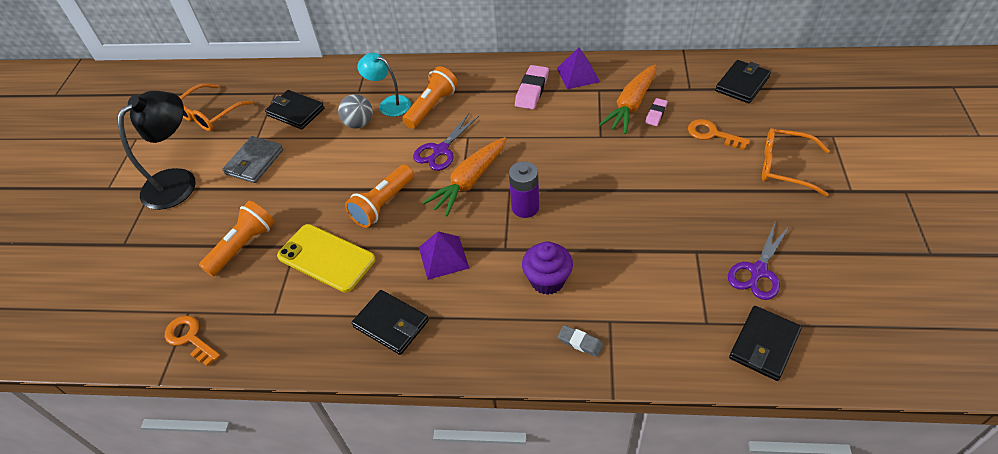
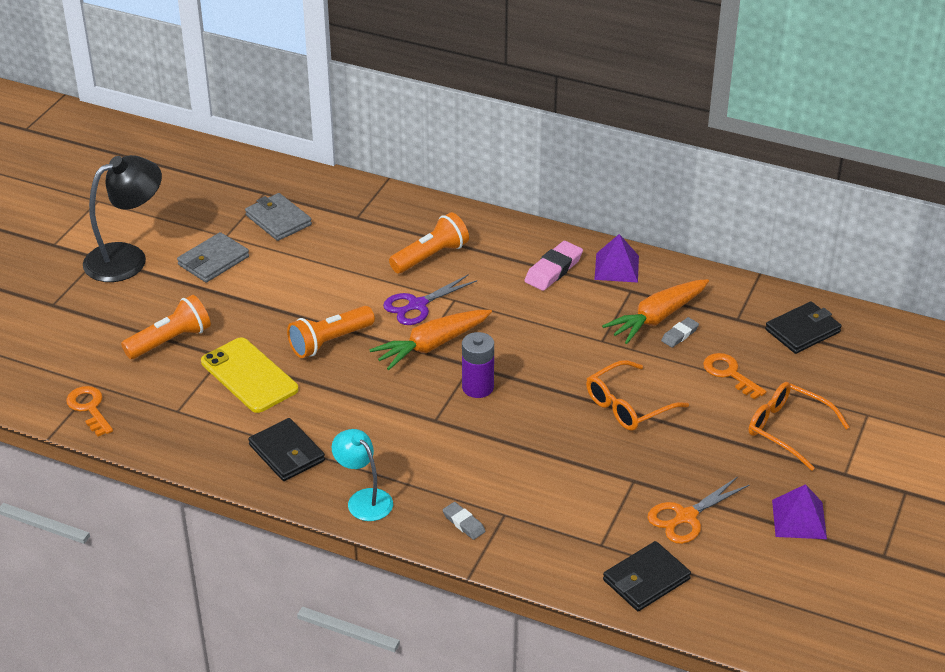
camera: 15 degrees right, 10 degrees down
(210, 114) = (184, 196): orange glasses -> orange glasses (628, 405)
(295, 112) = (278, 220): black wallet -> grey wallet
(359, 124) = (342, 252): grey ball -> none
(389, 104) = (385, 240): turquoise lamp -> turquoise lamp (364, 499)
(443, 257) = (367, 409): purple pyramid -> purple pyramid (799, 519)
(547, 280) = (462, 461): purple cupcake -> none
(656, 114) = (679, 335): pink eraser -> grey eraser
(758, 271) = (685, 517): purple scissors -> orange scissors

